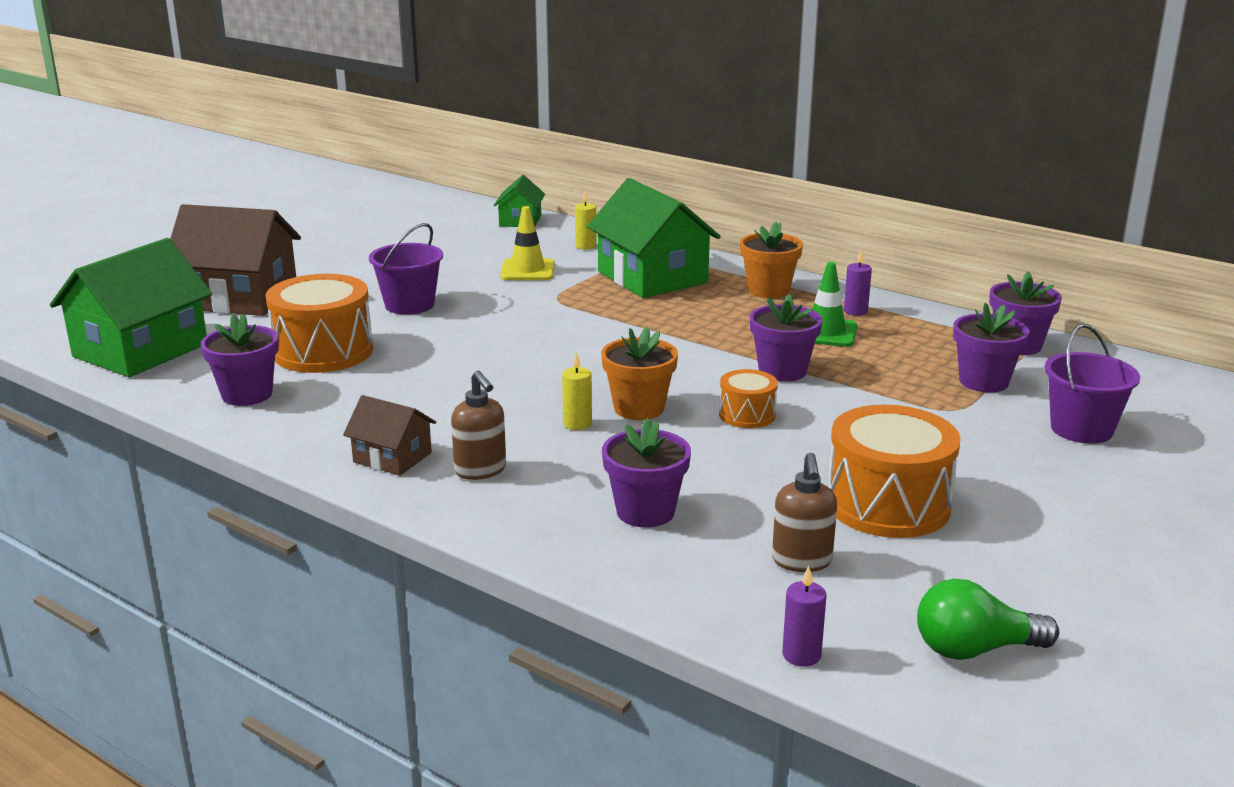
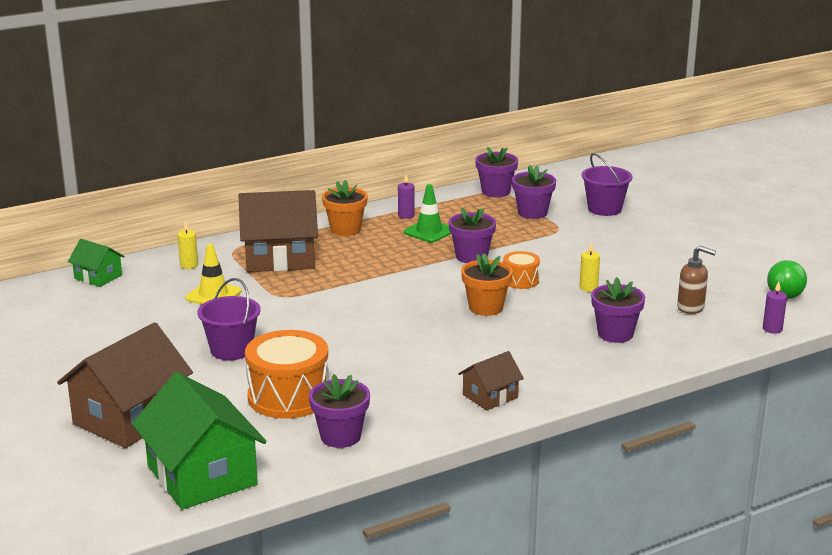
camera: 65 degrees left, 0 degrees up
(481, 470) = (530, 371): brown soap dispenser -> none
(577, 424) = (491, 330): yellow candle -> yellow candle (588, 288)
(652, 277) = (280, 257): green house -> brown house
(888, 504) = (649, 273): orange drum -> none

